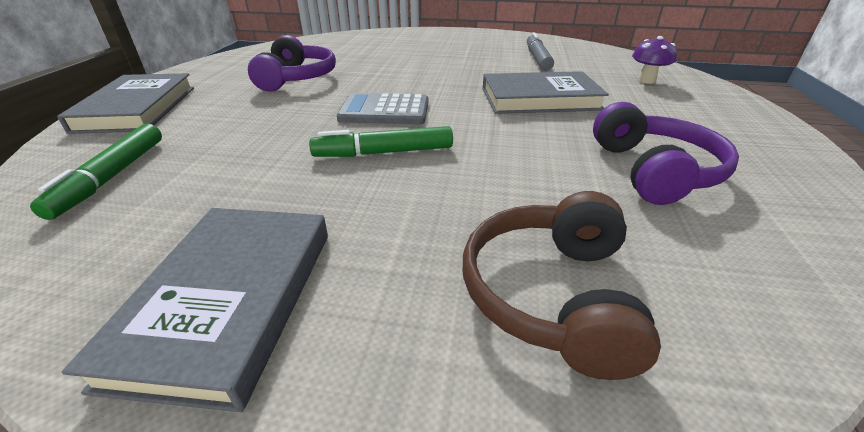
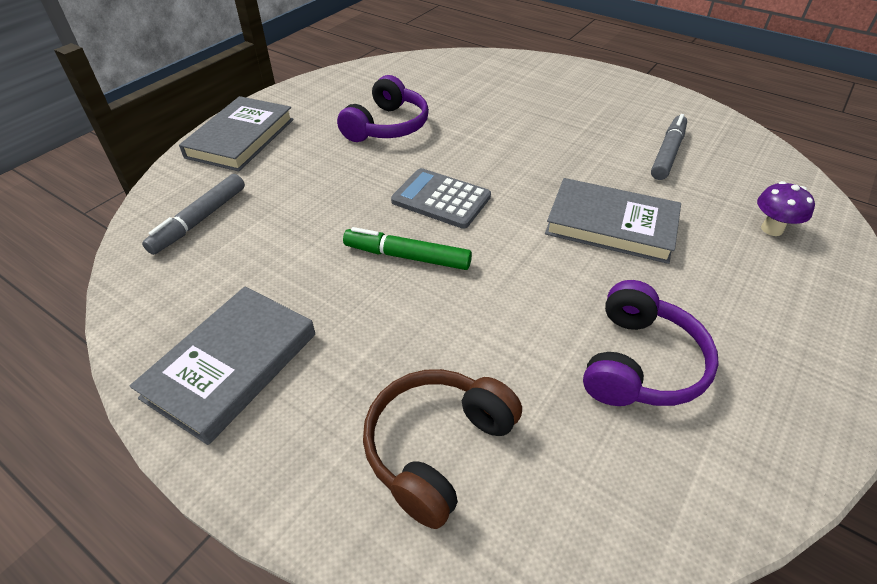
camera: 25 degrees right, 10 degrees up
(112, 177) = (200, 220): green marker -> grey marker

